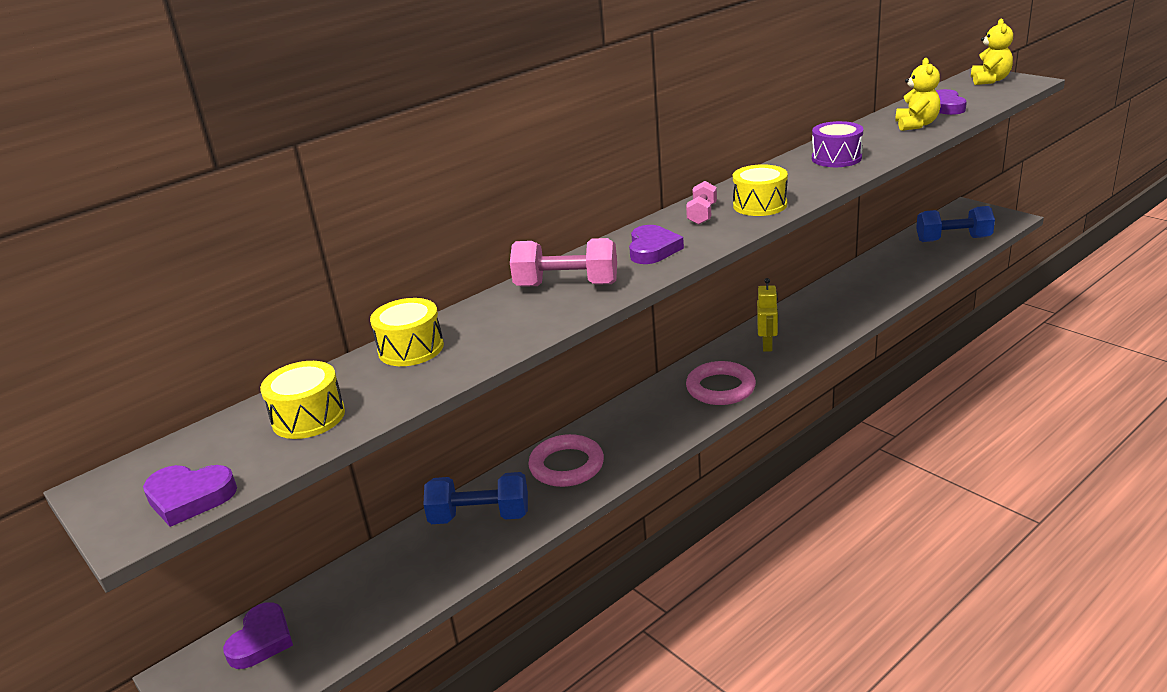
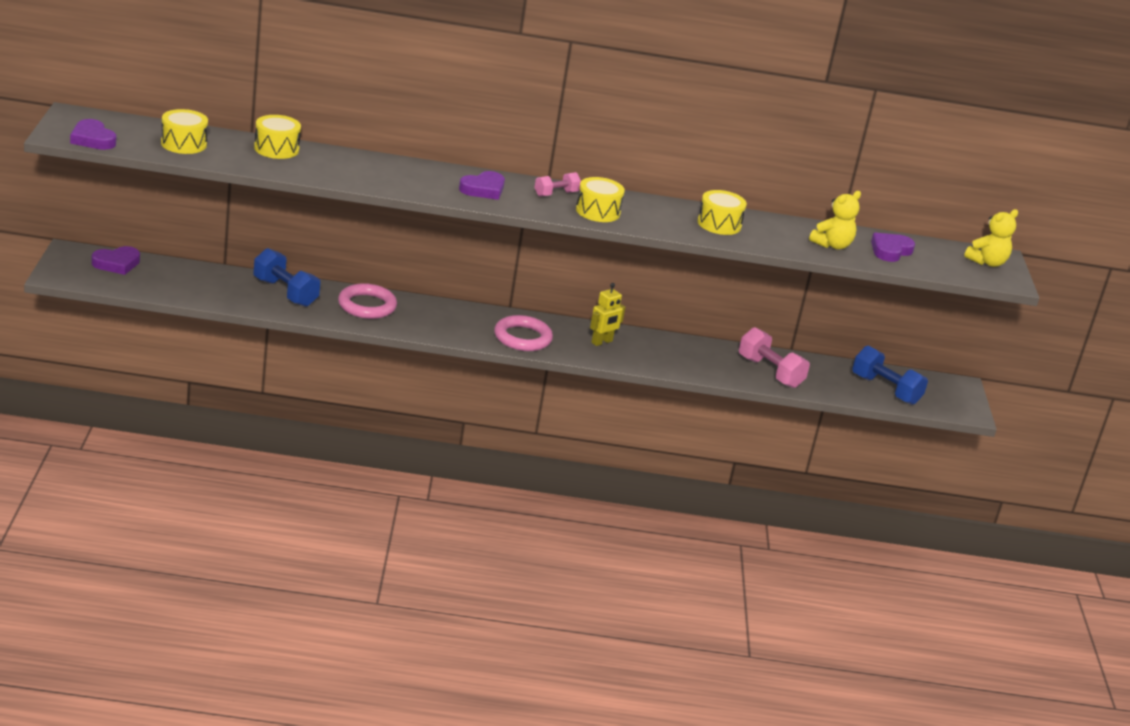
camera: 35 degrees right, 0 degrees up
(566, 285) = (402, 174): pink dumbbell -> pink dumbbell (770, 372)
(836, 158) = (719, 224): purple drum -> yellow drum

